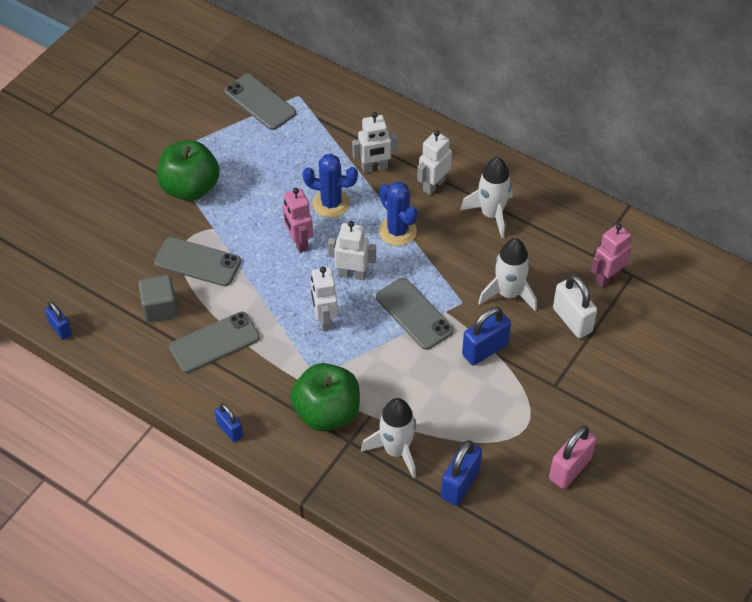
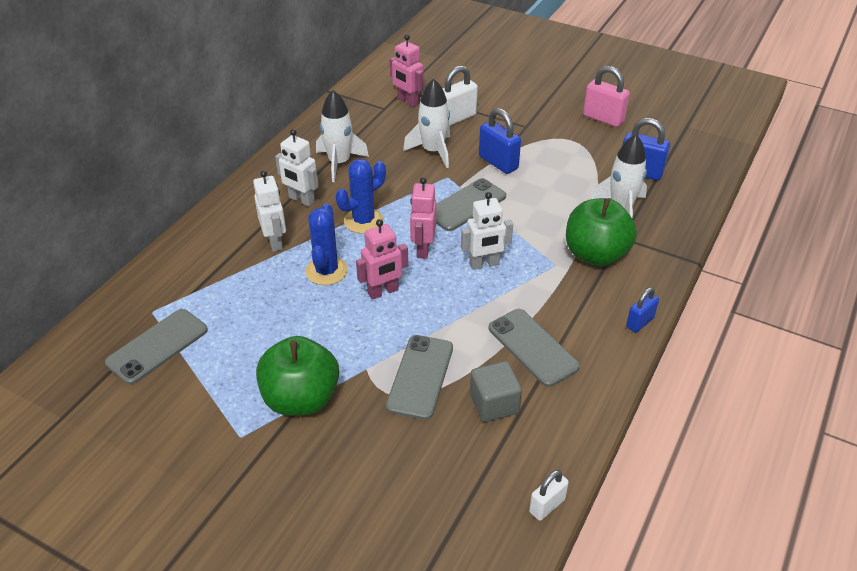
camera: 95 degrees left, 10 degrees down
(60, 329) = (547, 505): blue padlock -> white padlock
(352, 274) = (423, 249): white robot -> pink robot

